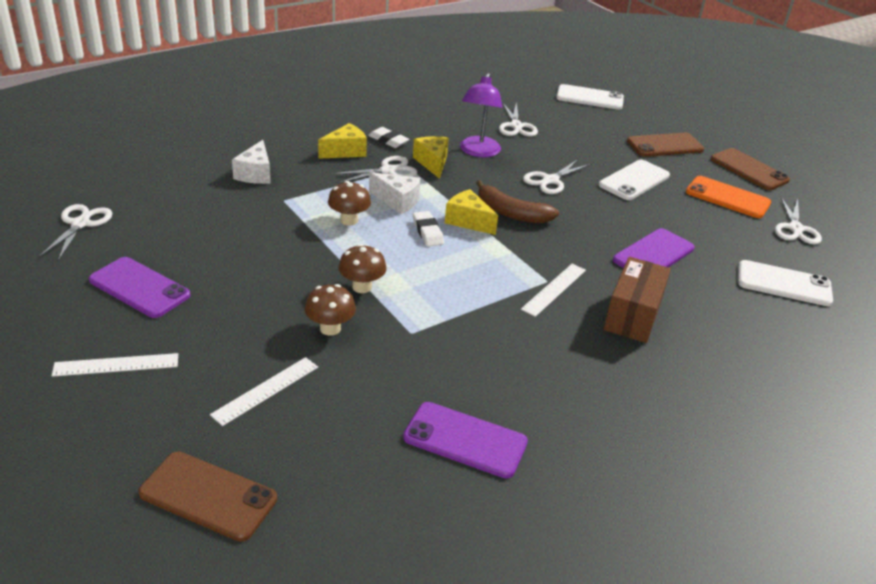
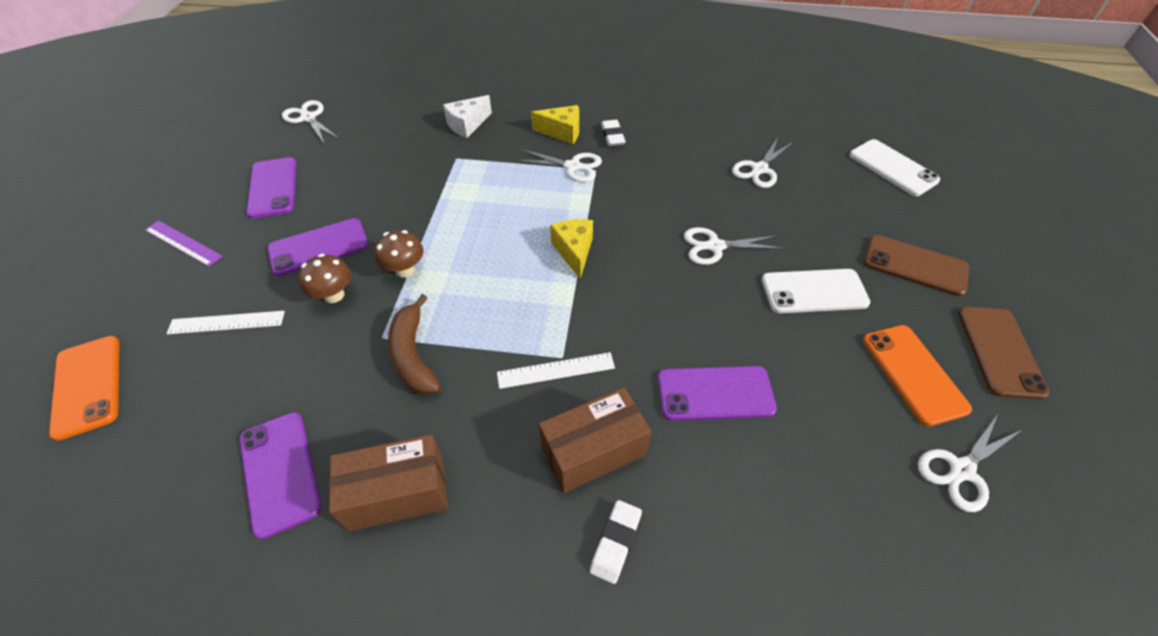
camera: 45 degrees right, 15 degrees up
(80, 224) = (308, 118): white scissors -> white scissors turned 90 degrees counterclockwise
(116, 365) = (183, 243): white ruler -> purple ruler
(208, 496) = (87, 386): brown phone -> orange phone
(262, 306) = (318, 247): none -> purple phone
(349, 220) = (478, 201): brown mushroom -> none
(397, 201) = (540, 200): white cheese -> none
(427, 232) = (525, 244): white eraser -> white eraser (615, 542)
(432, 163) = (622, 175): yellow cheese -> none
(478, 152) = (681, 182): purple lamp -> none
(511, 213) = (626, 263): brown banana -> brown banana (413, 355)
(557, 401) = (397, 493): none -> brown box
(784, 284) = (836, 535): white phone -> none

